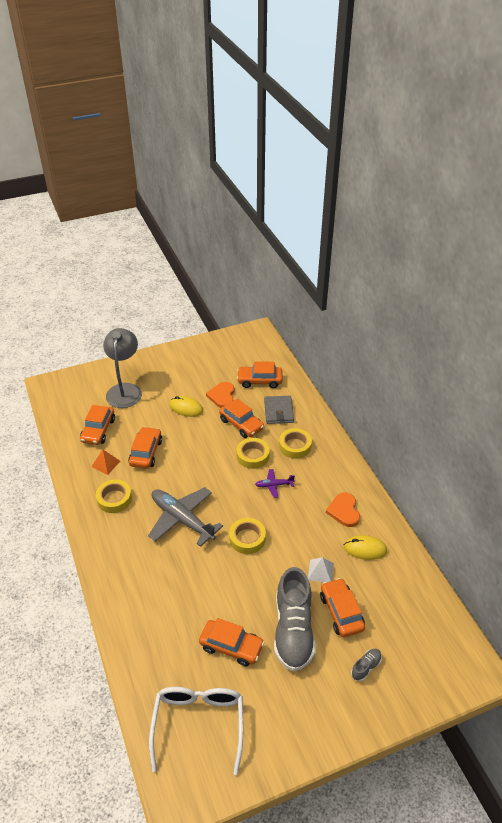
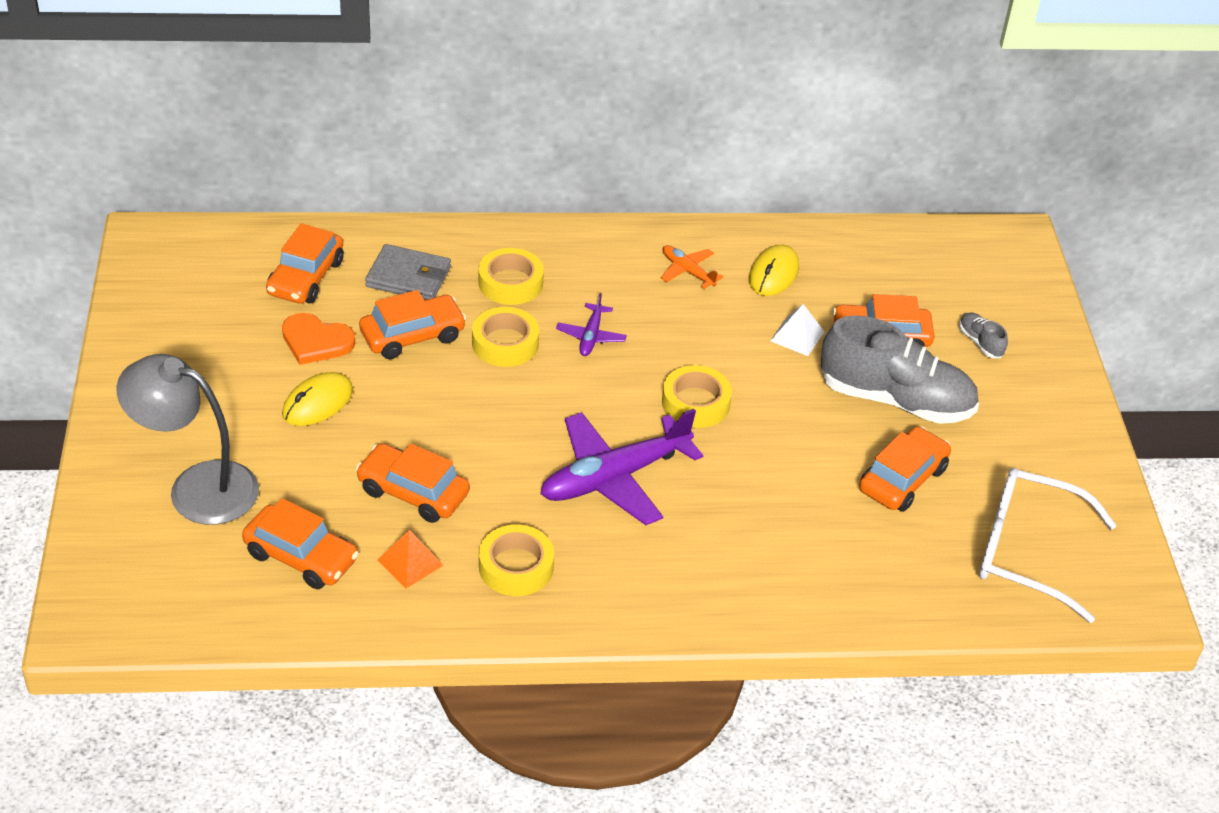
camera: 75 degrees left, 0 degrees up
(182, 519) = (614, 478): grey plane -> purple plane
(344, 511) = (687, 271): orange heart -> orange plane

